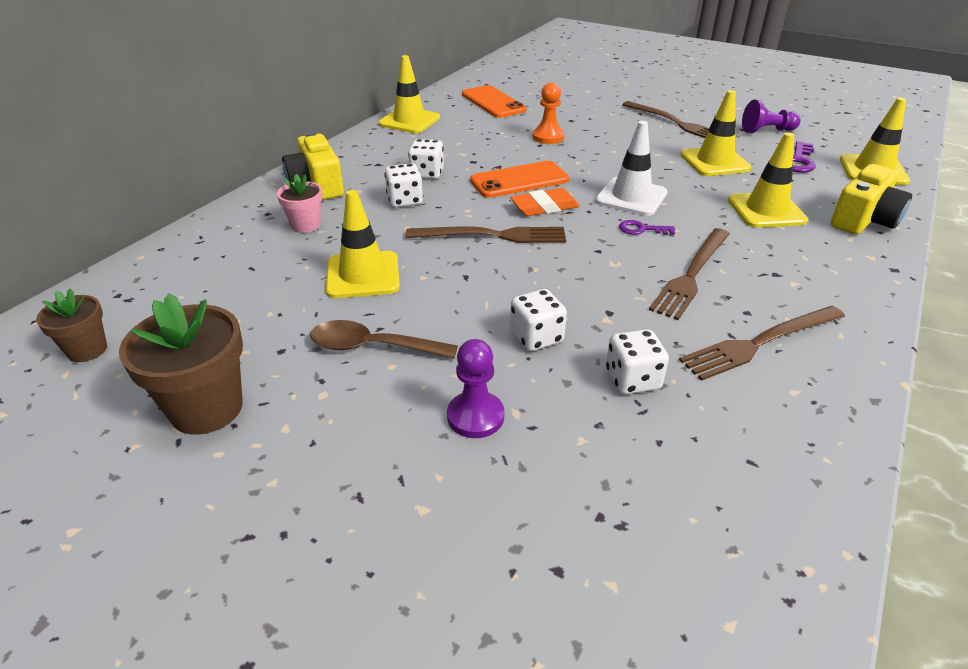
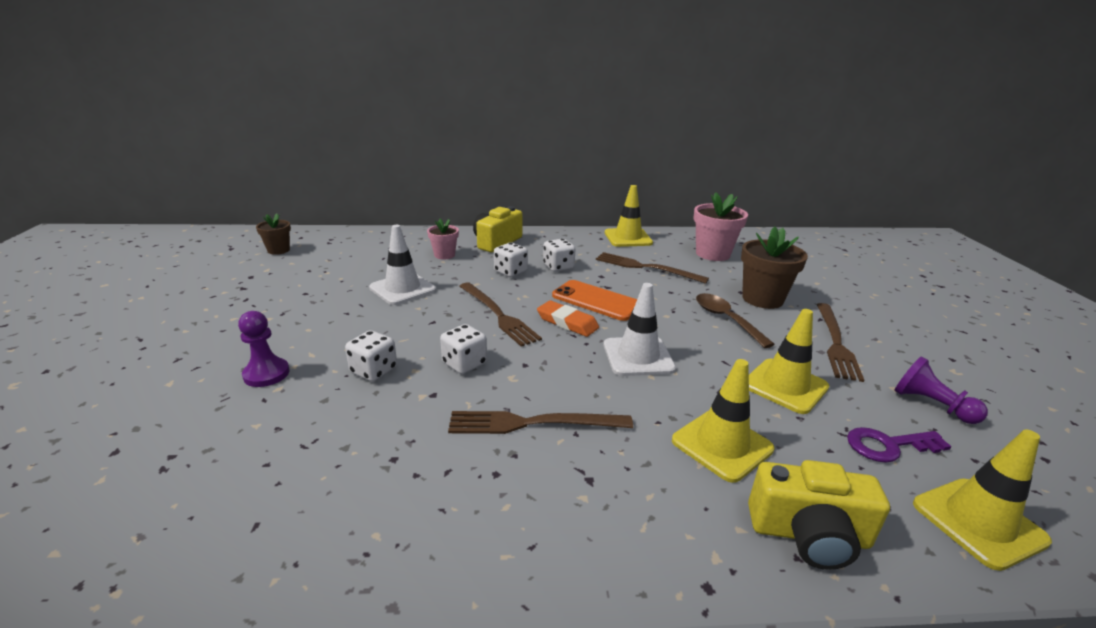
camera: 55 degrees right, 10 degrees down
(207, 408) = (242, 293): brown flower pot -> brown flower pot (762, 299)
(363, 275) = (402, 289): yellow traffic cone -> white traffic cone
(372, 347) = (324, 317): brown spoon -> brown spoon (726, 319)
(493, 102) = (712, 254): orange phone -> pink flower pot
(548, 137) = (690, 291): orange pawn -> none
(632, 379) = (343, 430): white dice -> white dice (464, 364)
(641, 229) = (585, 376): purple key -> none
(760, 343) = (445, 493): brown fork -> brown fork (646, 268)

